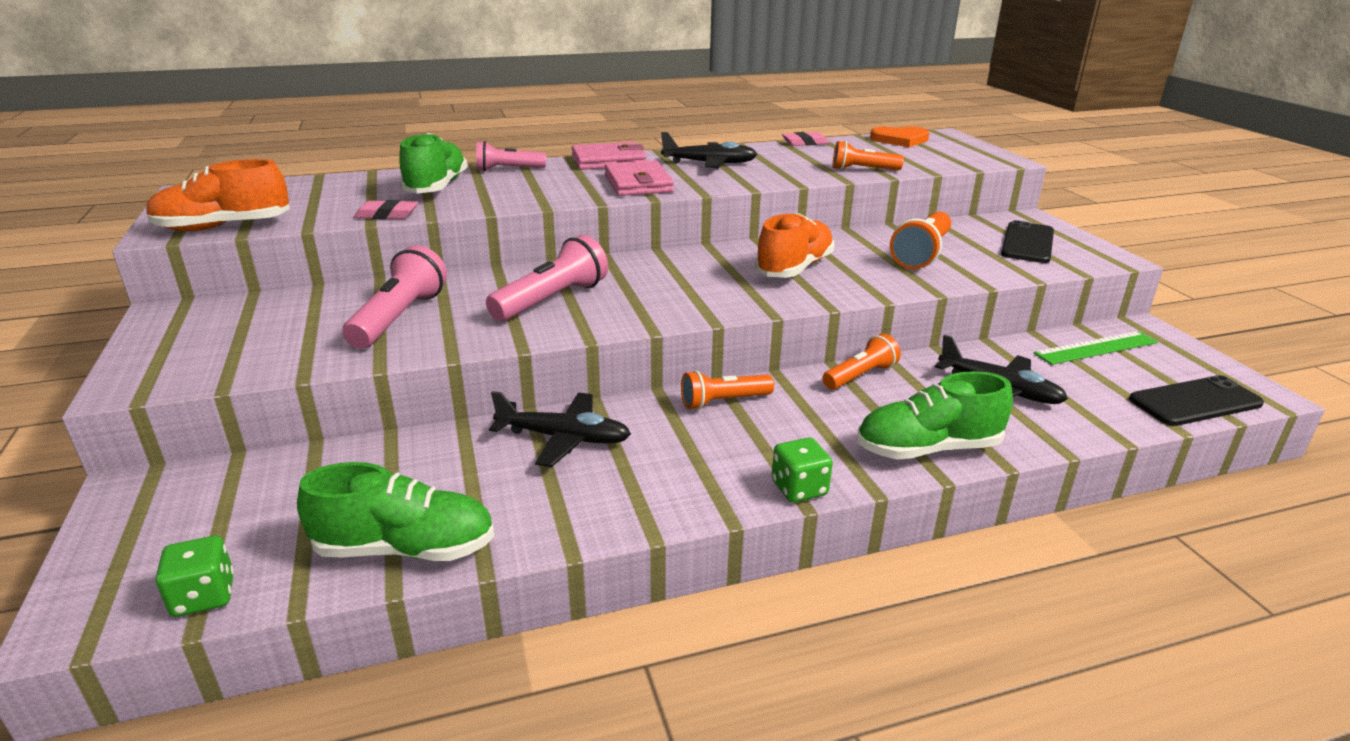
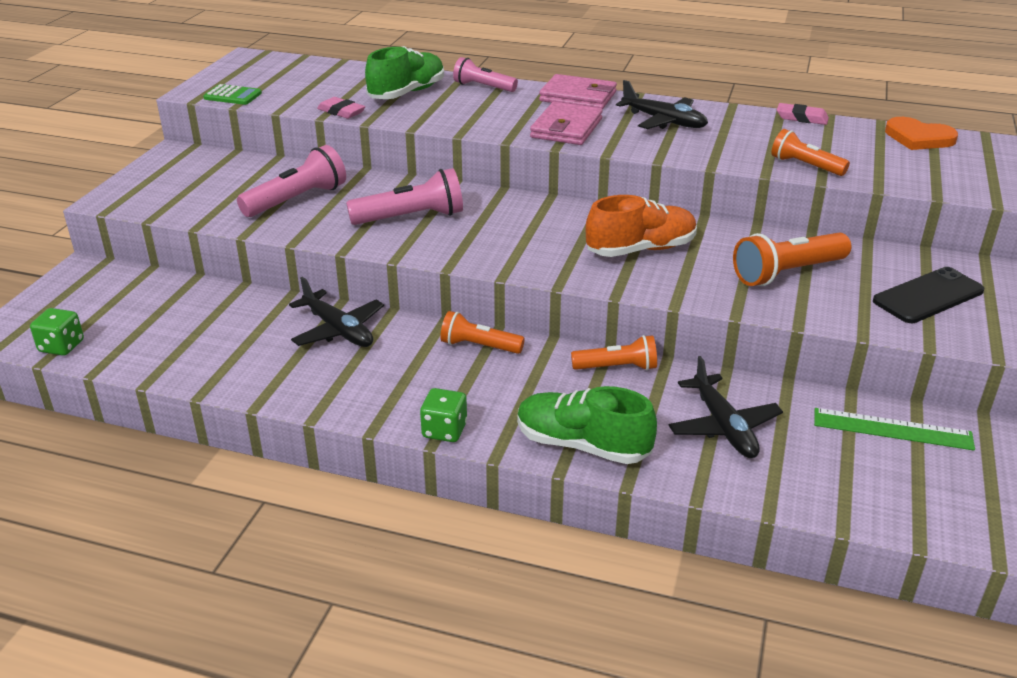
camera: 35 degrees right, 5 degrees up
(223, 227) = (232, 96): orange shoe -> green calculator
(405, 548) = (174, 363): green shoe -> none
(1195, 402) = (907, 515): black phone -> none

